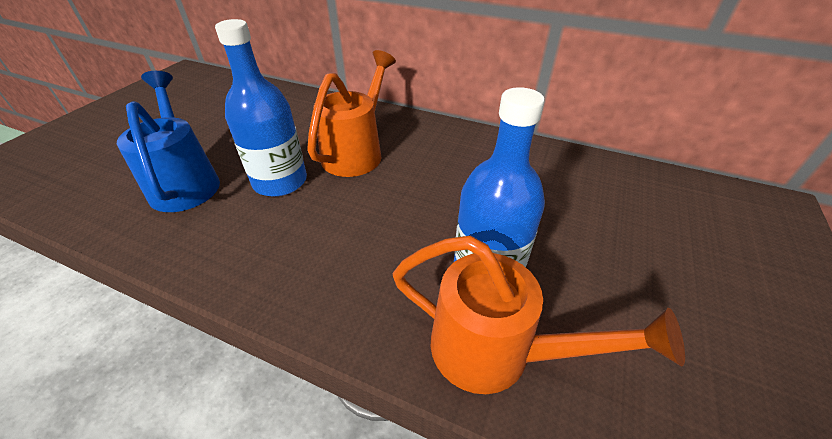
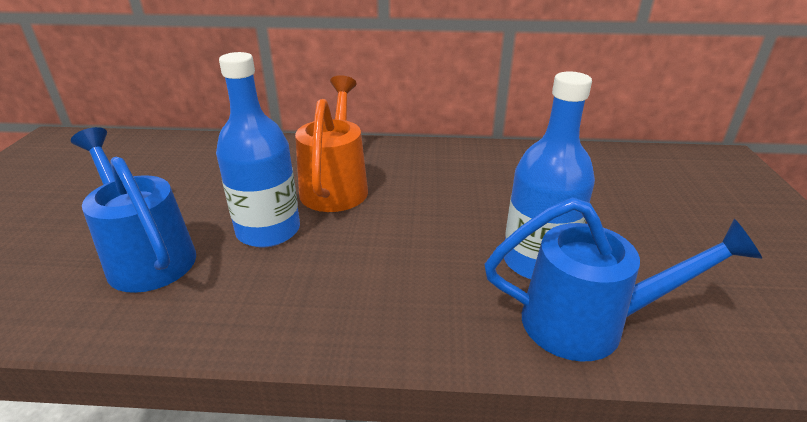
camera: 20 degrees left, 10 degrees down
(494, 351) = (587, 323): orange watering can -> blue watering can

